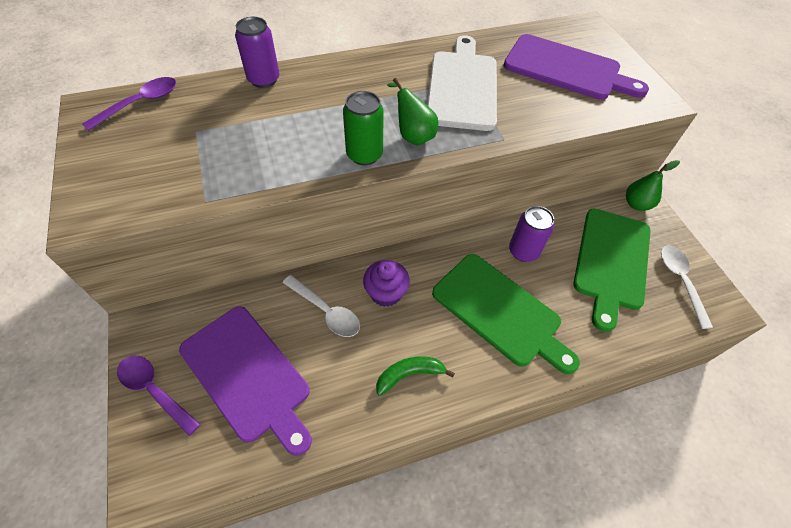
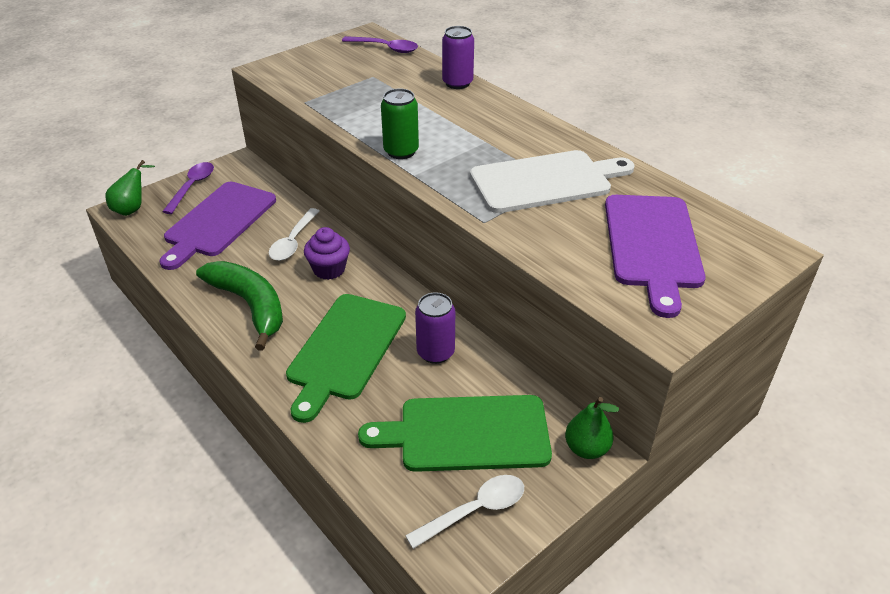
camera: 70 degrees right, 15 degrees down
(409, 374) = (250, 305): green banana -> green banana, size x1.83
(413, 135) = (445, 169): green pear -> green pear (132, 208)

